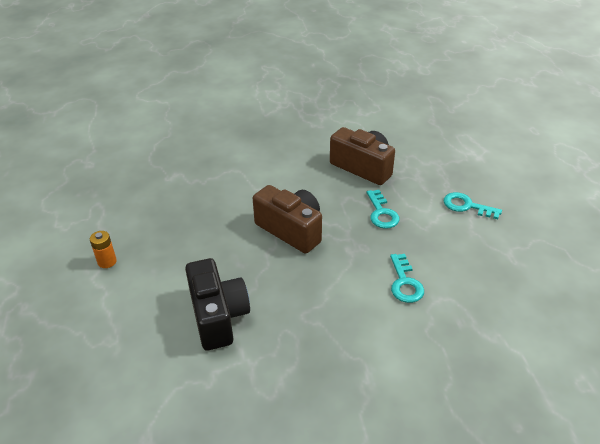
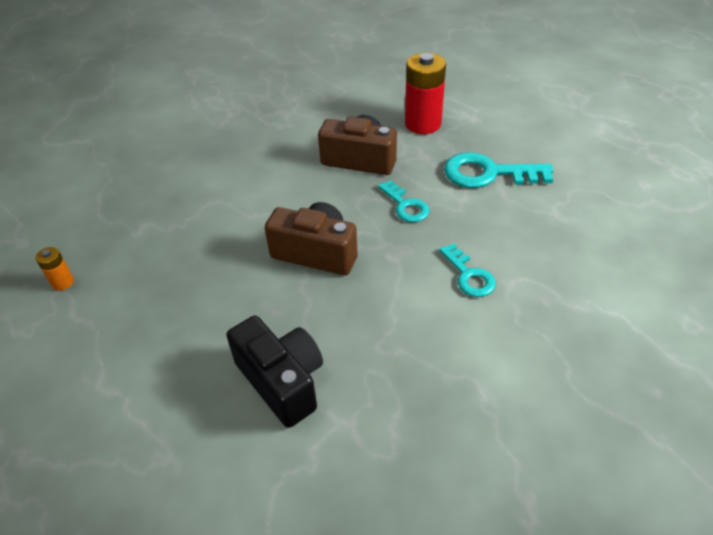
camera: 20 degrees left, 5 degrees up
(107, 261) = (108, 359): orange battery -> orange battery (63, 282)
(431, 151) = (423, 124): none -> red battery
(466, 206) = (488, 173): turquoise key -> turquoise key, size x1.68

